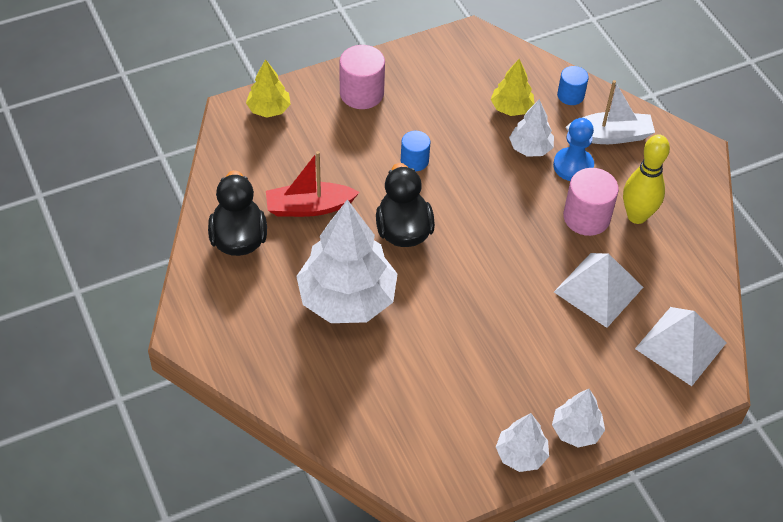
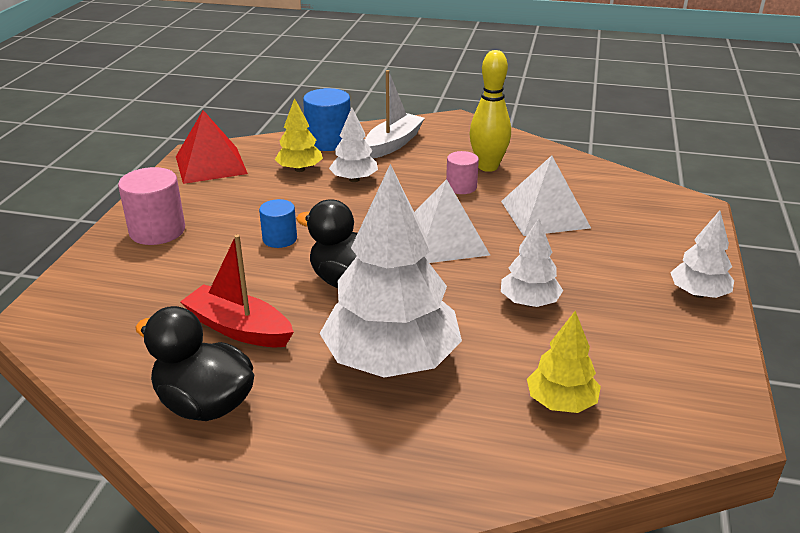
camera: 50 degrees left, 20 degrees down
(269, 109) = (75, 294): yellow tree -> yellow tree (561, 402)
(309, 207) = (238, 328): red boat -> red boat turned 90 degrees clockwise
(465, 55) = (211, 164): none -> red pyramid
(521, 454) = (705, 339): white tree -> white tree (529, 302)
(570, 95) = (328, 141): blue cylinder -> blue cylinder, size x1.62
(573, 166) = (400, 170): blue pawn -> none
(586, 217) = (461, 187): pink cylinder -> pink cylinder, size x0.62
(680, 345) = (643, 204): white pyramid -> white pyramid (444, 240)

